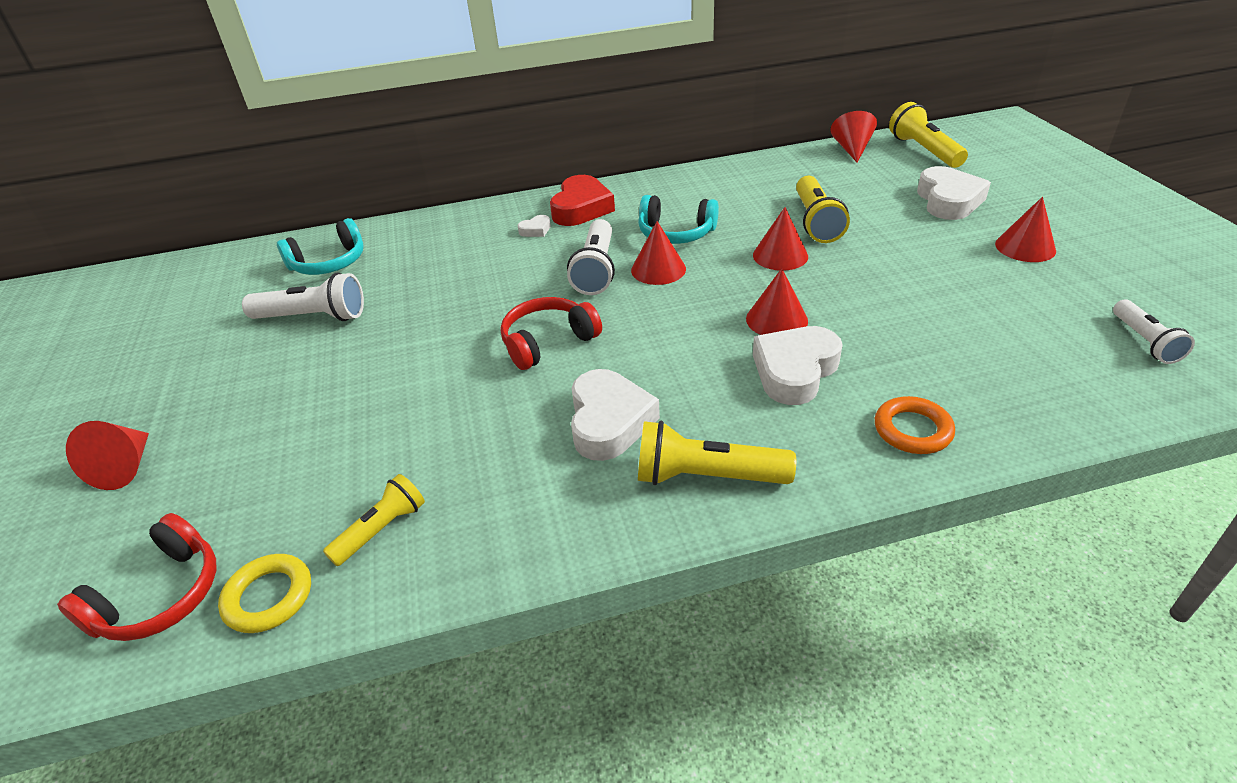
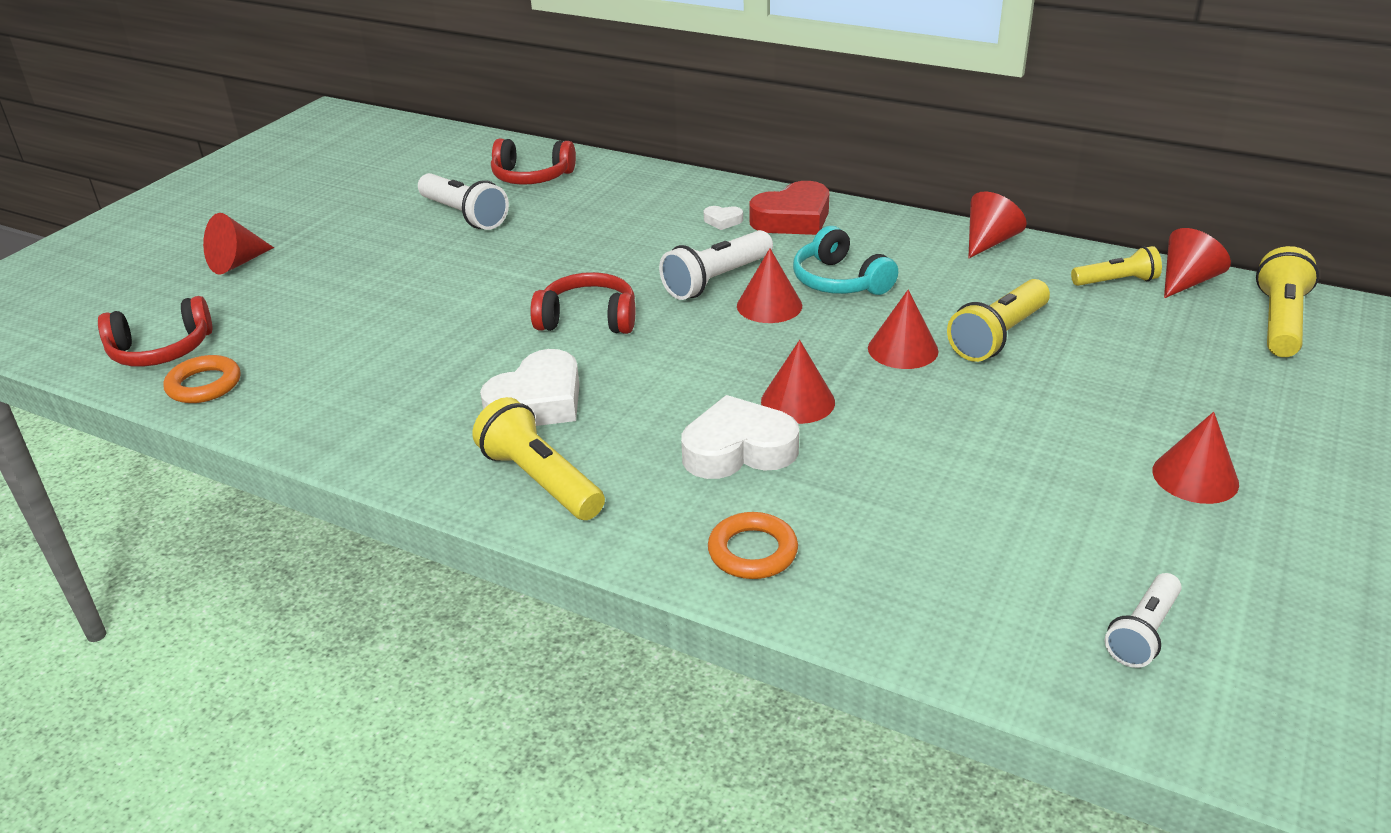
camera: 40 degrees right, 5 degrees down
(268, 597) = (204, 385): yellow ring -> orange ring
(329, 263) = (532, 177): turquoise headphones -> red headphones
(382, 530) = (306, 384): yellow flashlight -> yellow flashlight (1116, 281)
(721, 171) = (989, 242): none -> red cone
(948, 201) = (1198, 387): white heart -> none

